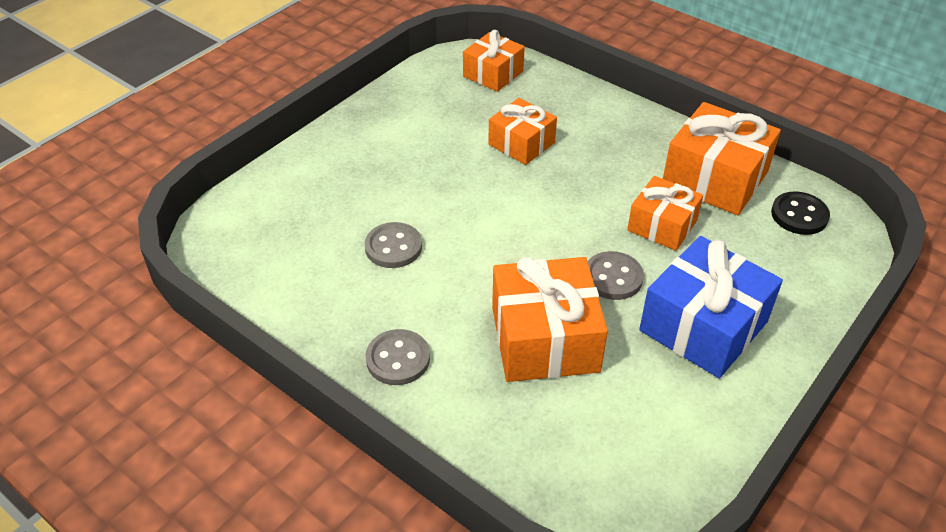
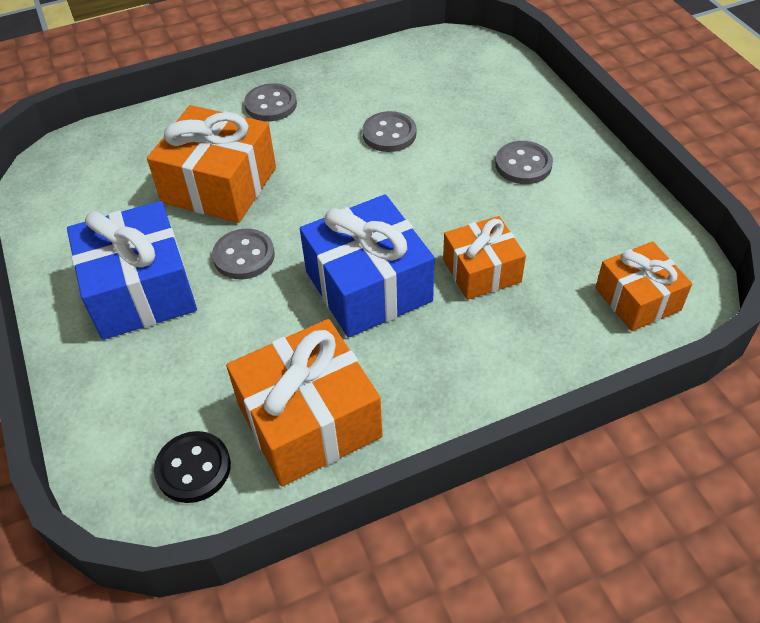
camera: 120 degrees right, 5 degrees up
(387, 154) = (523, 165): none -> grey button
(583, 193) = (368, 286): none -> blue gift
(662, 225) = (276, 328): orange gift -> none

